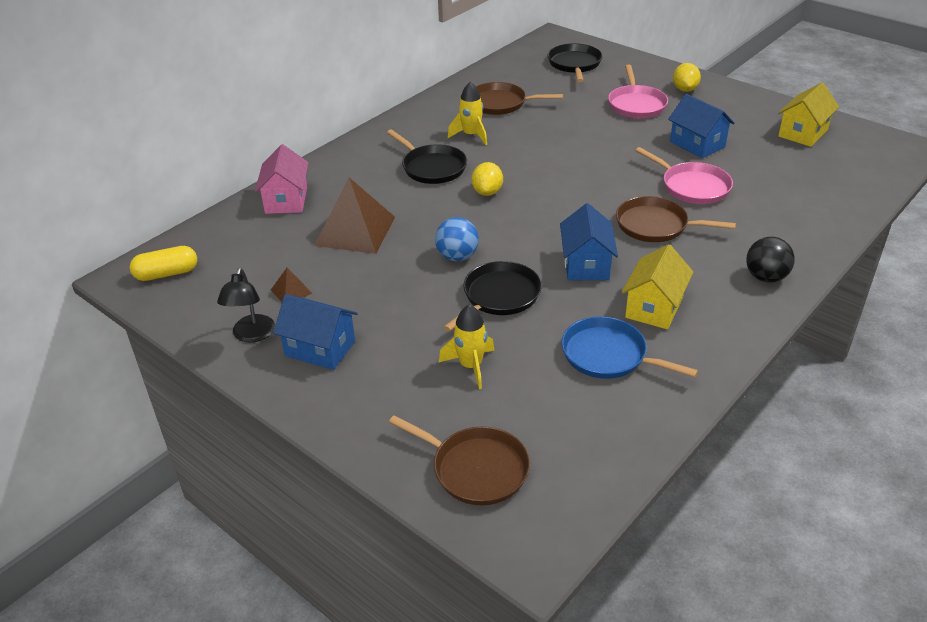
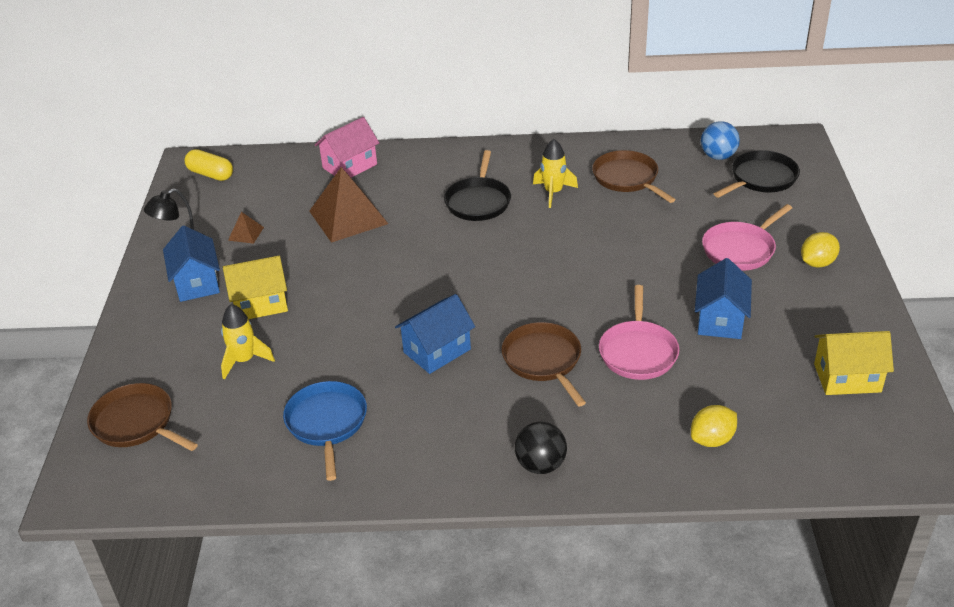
camera: 50 degrees right, 0 degrees up
(457, 256) = (371, 281): blue ball -> blue ball (718, 156)
(476, 469) = (136, 423): brown pan -> brown pan turned 135 degrees clockwise
(487, 192) = (478, 247): yellow lemon -> yellow lemon (712, 439)
(499, 296) = (343, 329): black pan -> none
(654, 307) = (418, 418): yellow house -> yellow house (260, 304)

